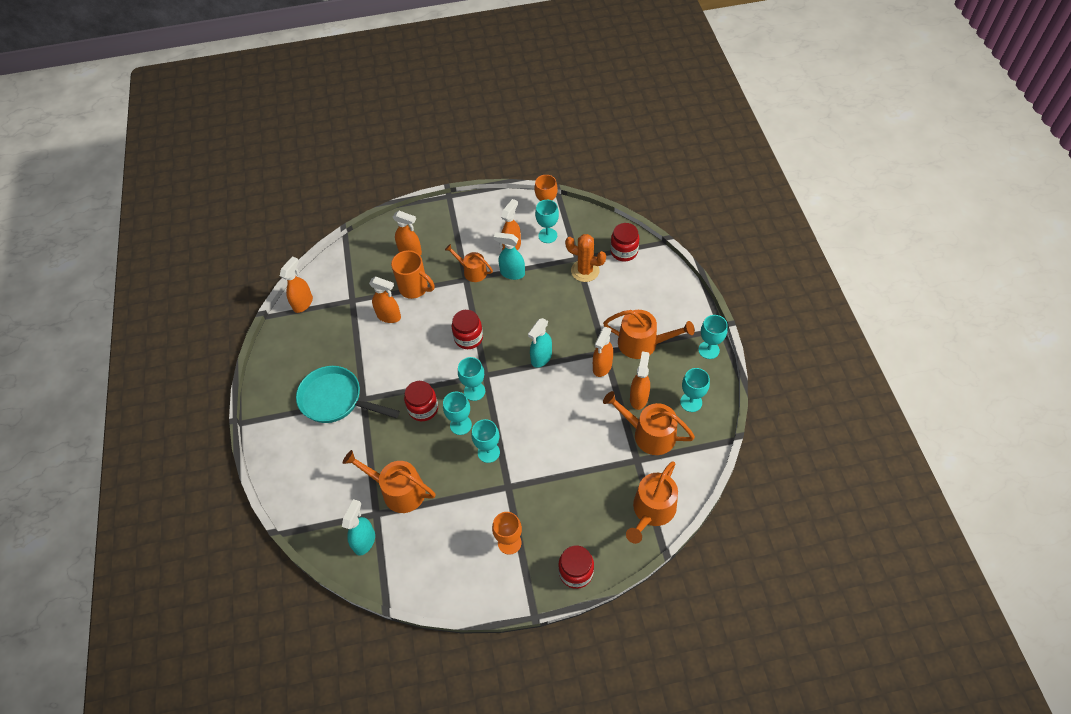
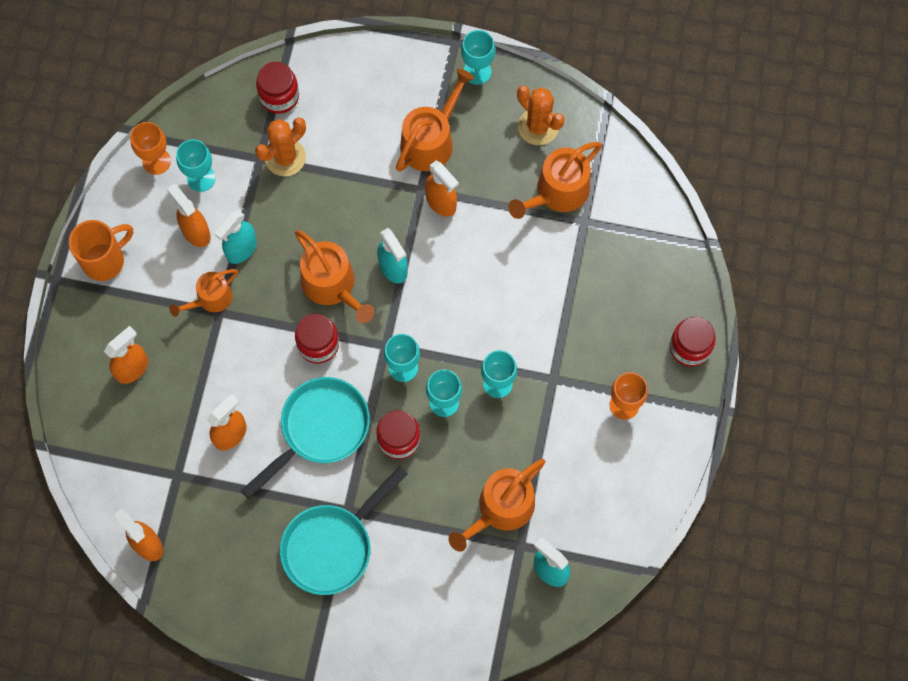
camera: 70 degrees left, 15 degrees up
(412, 361) = (319, 429): none -> turquoise pan
(414, 288) = (200, 384): orange mug -> orange mug (105, 260)
(639, 398) = (504, 181): orange spray bottle -> none
(652, 511) = (653, 234): orange watering can -> orange watering can (332, 285)
(691, 402) = (538, 127): turquoise goblet -> orange cactus

